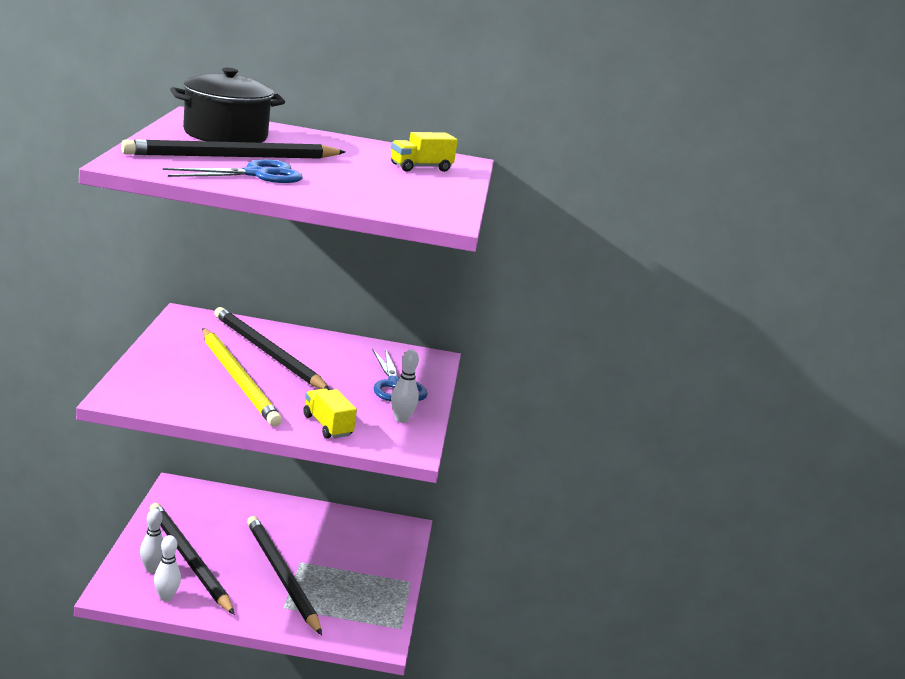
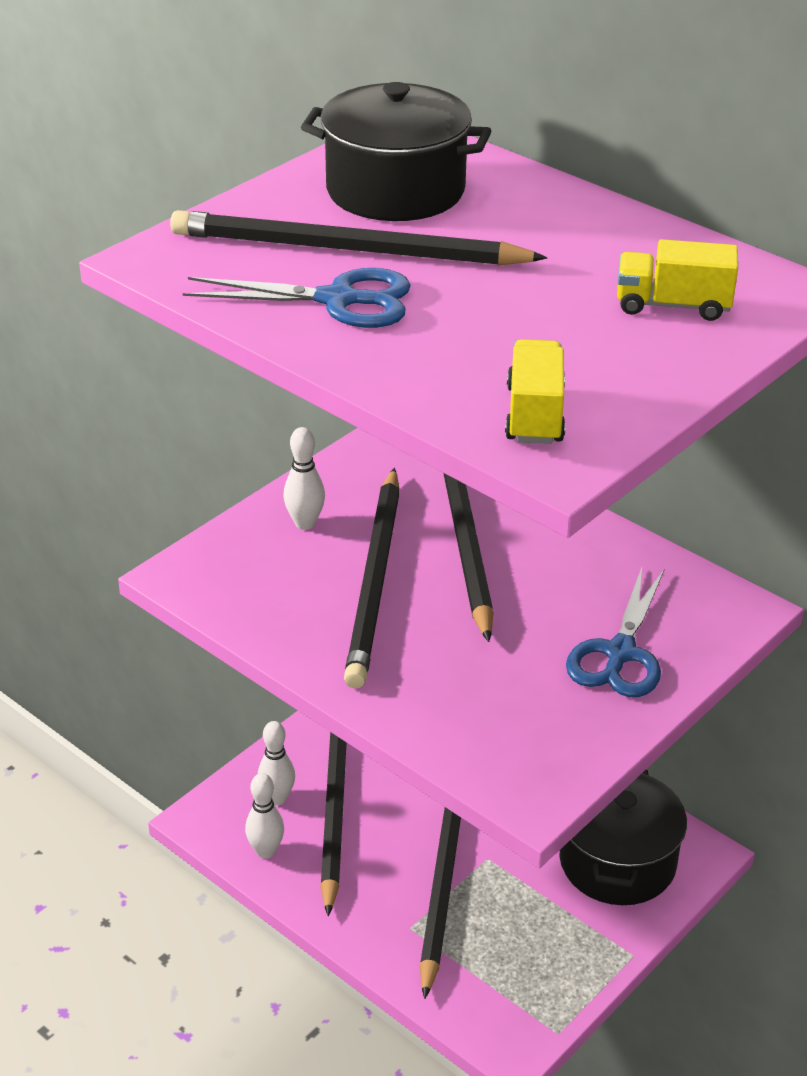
camera: 40 degrees right, 15 degrees up
(238, 380) = (375, 581): yellow pencil -> black pencil
(327, 426) = (436, 708): yellow truck -> yellow truck (534, 415)
(369, 543) = (617, 862): none -> black pot
(401, 419) = (568, 728): white bowling pin -> white bowling pin (305, 523)

